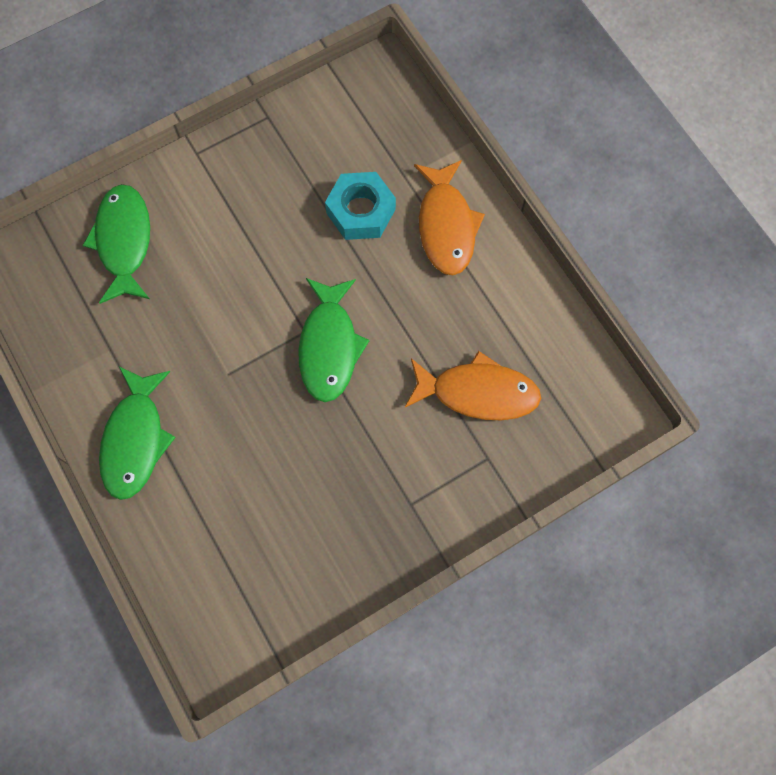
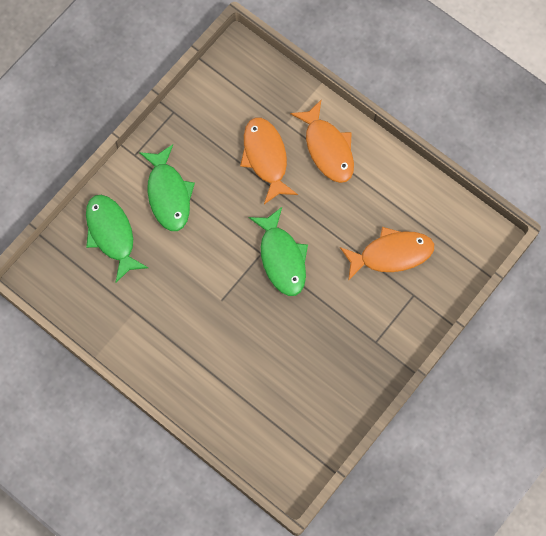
camera: 20 degrees left, 0 degrees up
(135, 439) = (179, 364): green fish -> green fish (168, 194)
(361, 211) = (265, 158): turquoise nut -> orange fish

